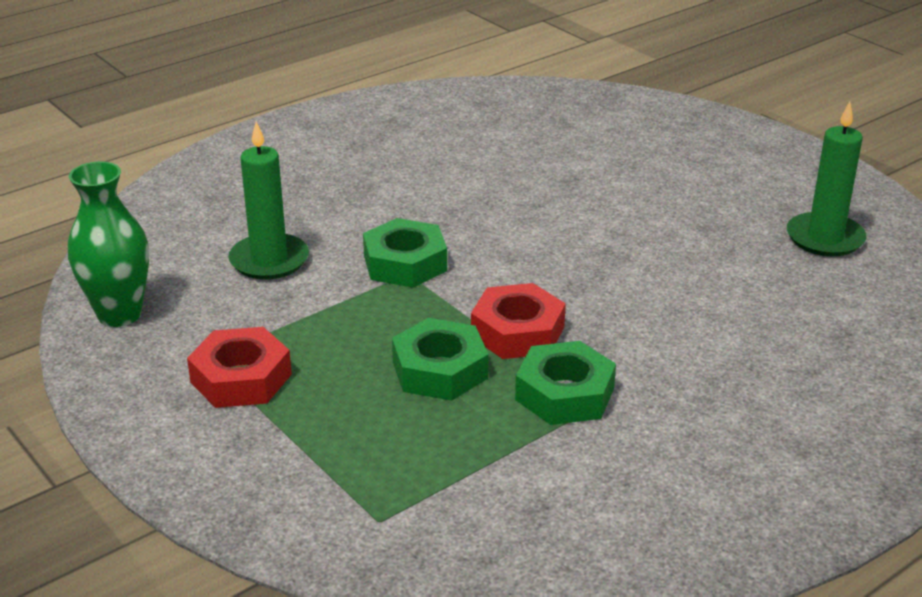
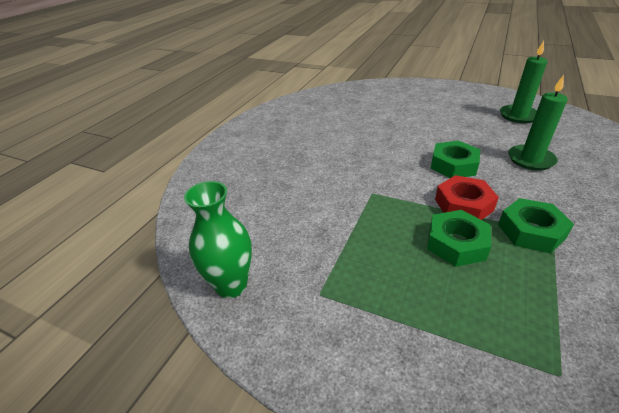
camera: 25 degrees left, 5 degrees up
(241, 378) = (355, 300): red nut -> none
(269, 260) = (291, 212): green candle -> green candle (530, 159)
(405, 263) = (364, 188): green nut -> green nut (453, 165)

